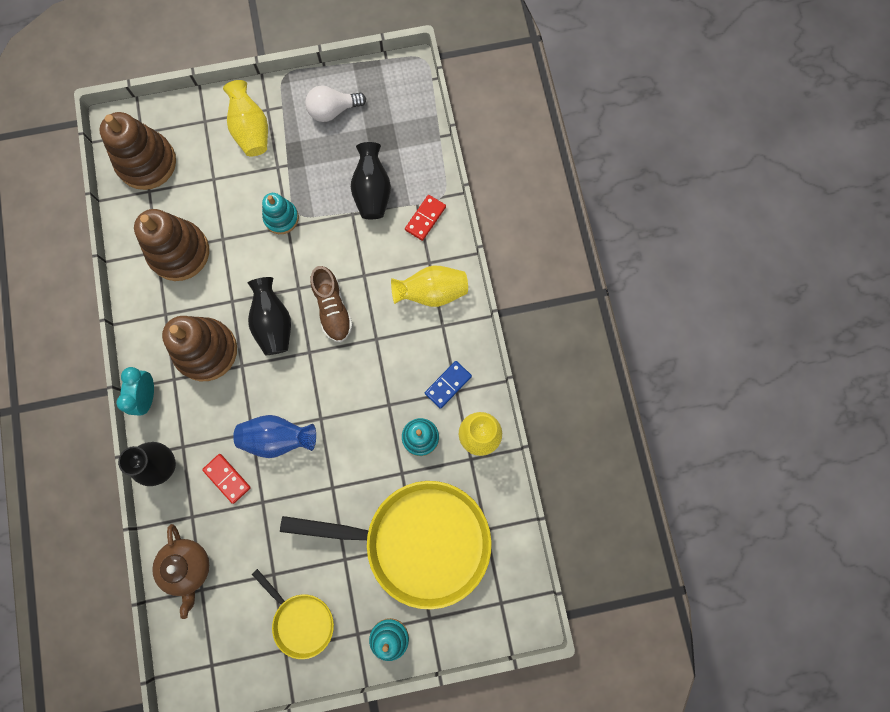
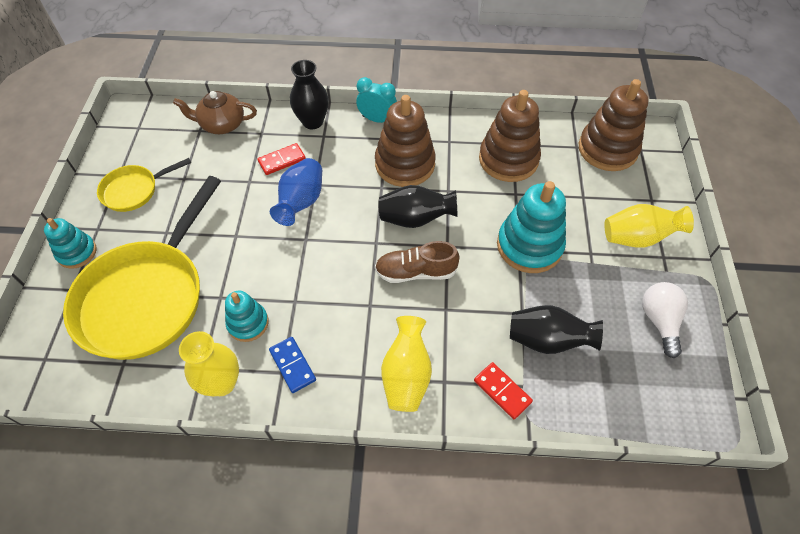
camera: 105 degrees right, 20 degrees down
(281, 218) = (529, 246): turquoise stacking toy -> turquoise stacking toy, size x1.73

